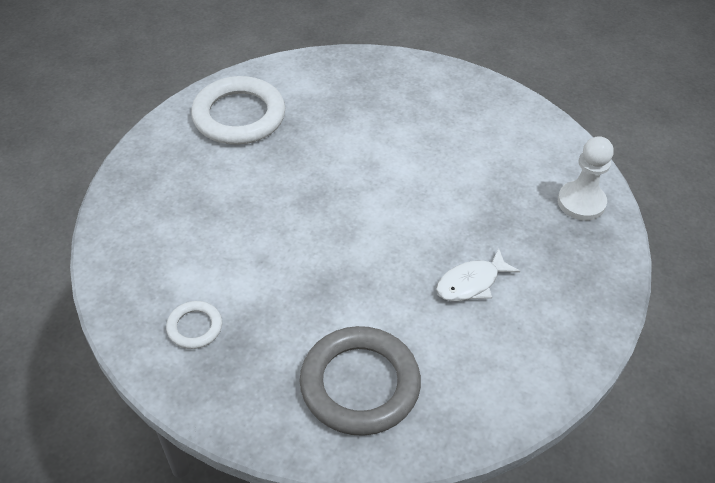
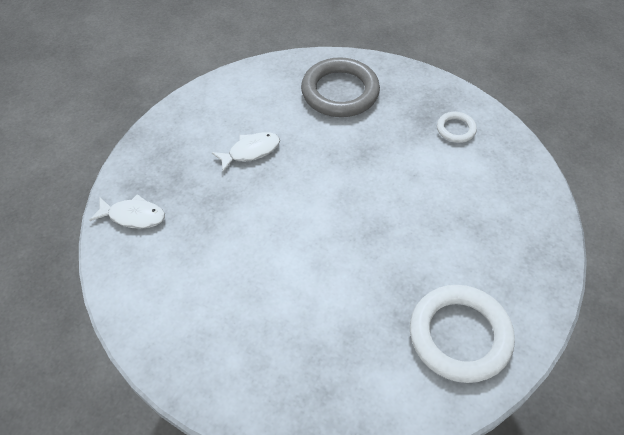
camera: 175 degrees left, 5 degrees up
(581, 202) = (133, 216): white pawn -> white fish

